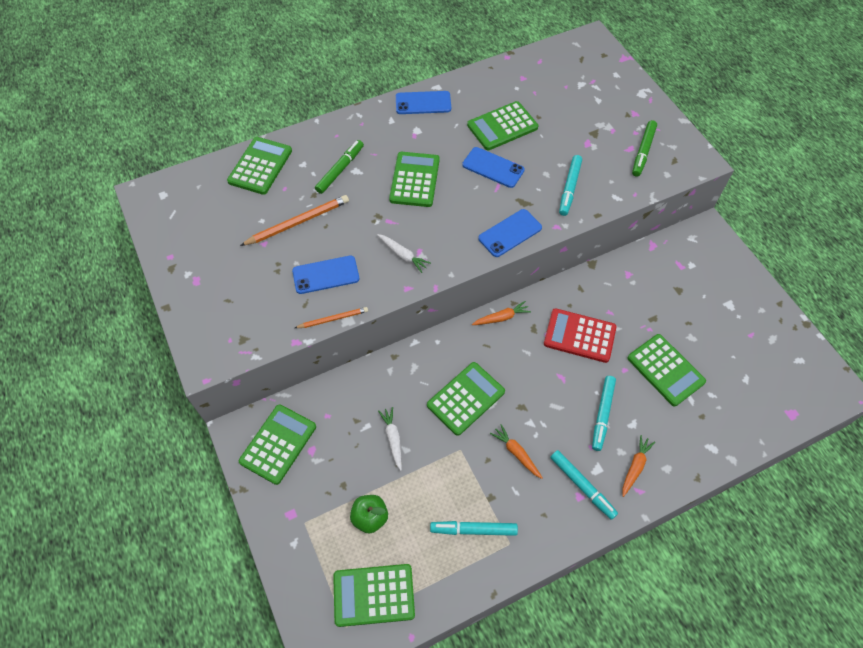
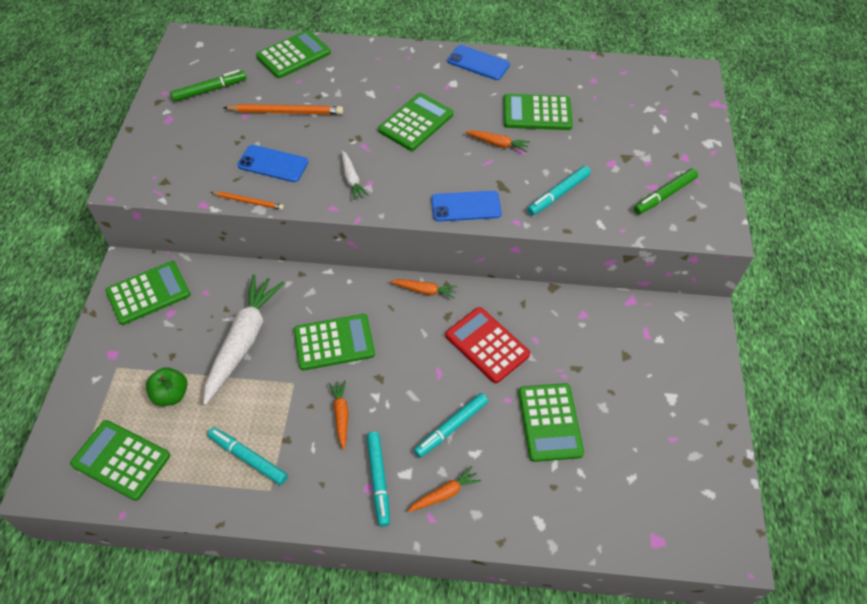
camera: 30 degrees right, 5 degrees down
(340, 170) = (357, 86): green marker -> green marker (210, 90)
(393, 439) = (243, 341): white carrot -> white carrot, size x2.14
(493, 167) = (498, 144): blue phone -> orange carrot

